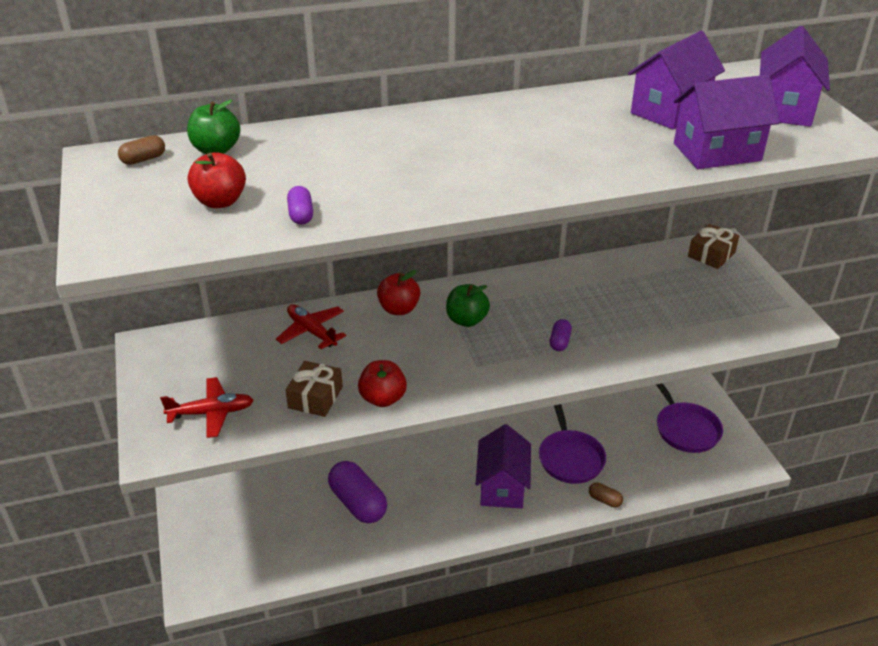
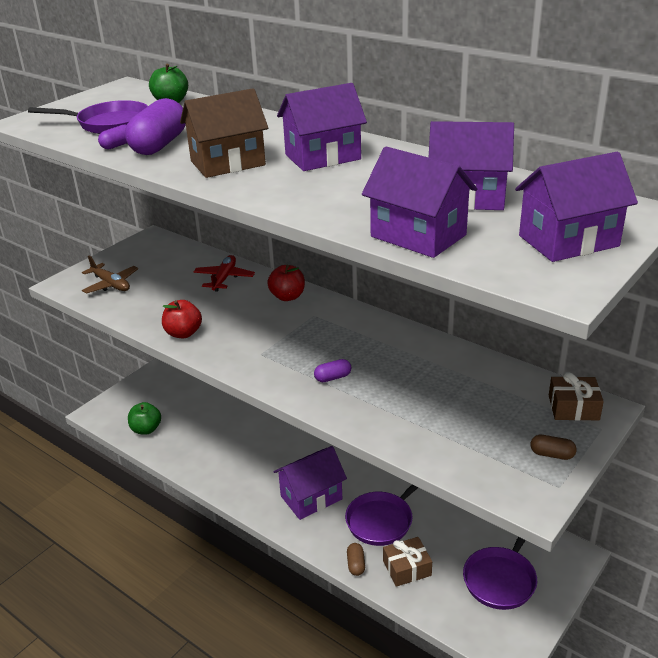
camera: 55 degrees right, 5 degrees down
(143, 159) = (135, 93): brown capsule -> brown capsule (552, 454)
(211, 413) = (111, 284): red plane -> brown plane
(220, 201) = (109, 124): red apple -> purple pan
(315, 397) = (159, 309): brown gift -> brown gift (407, 568)
(358, 503) = (226, 436): purple capsule -> purple capsule (159, 145)
(450, 175) = (228, 163): none -> brown house
(466, 320) = (308, 327): green apple -> green apple (146, 429)
(503, 131) = (323, 157): none -> purple house

